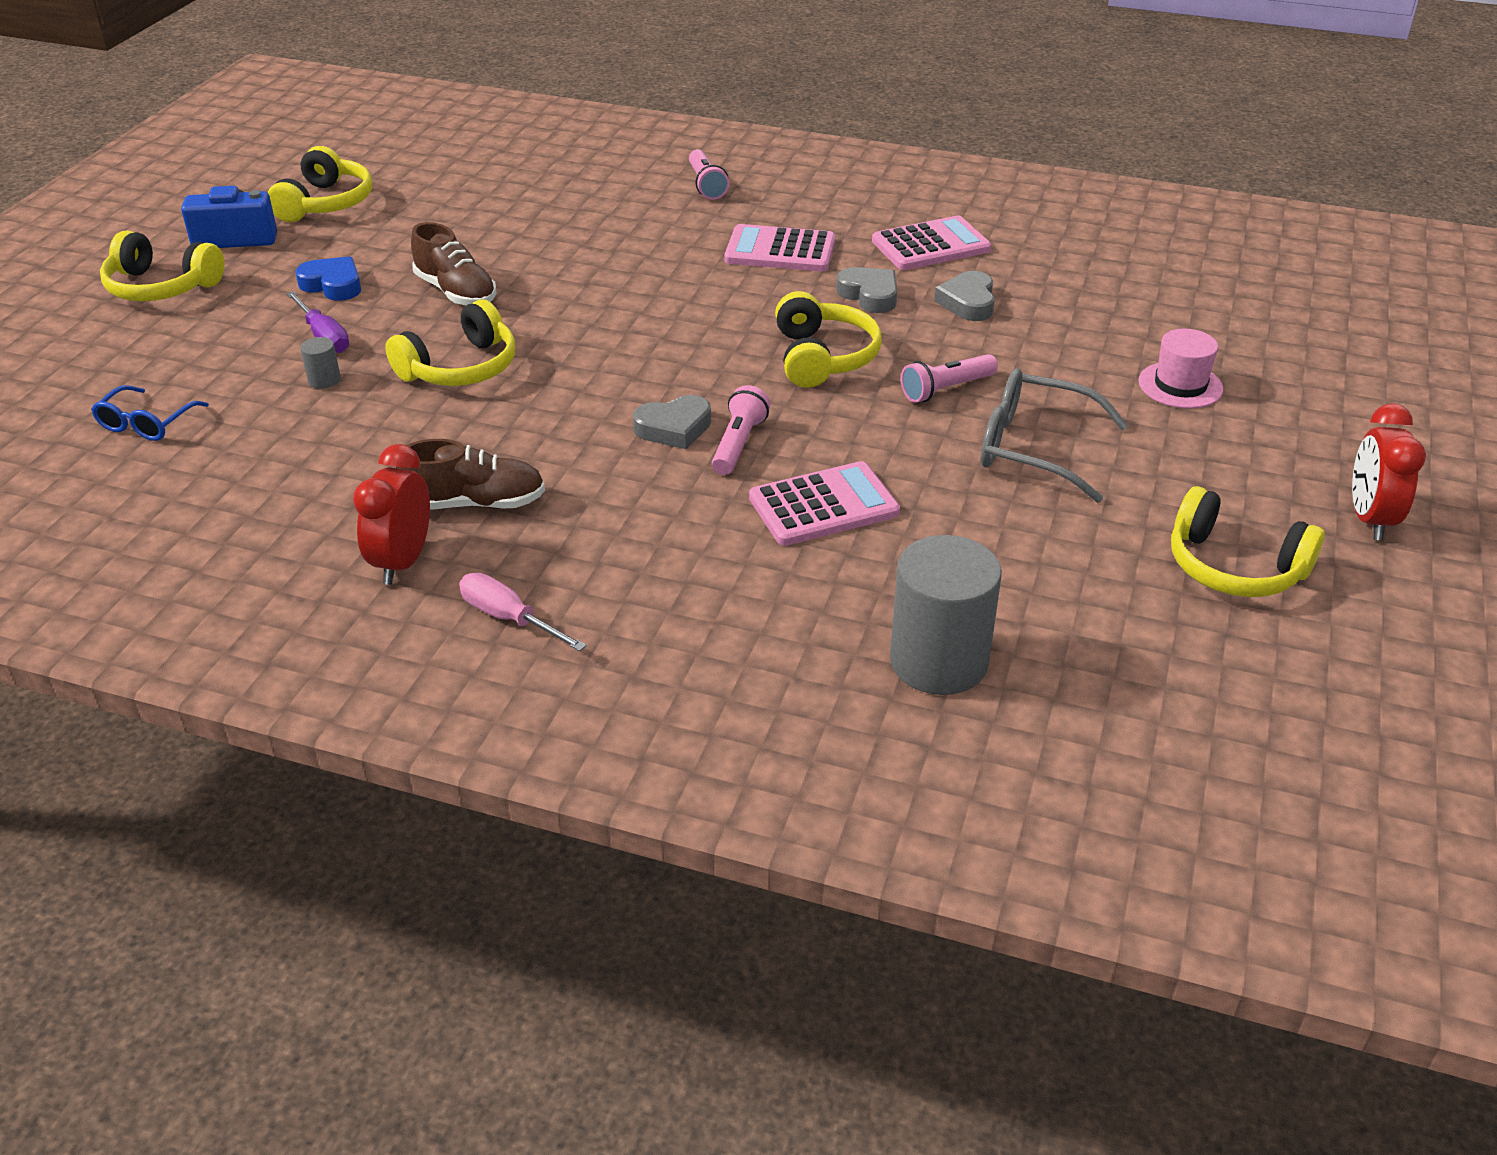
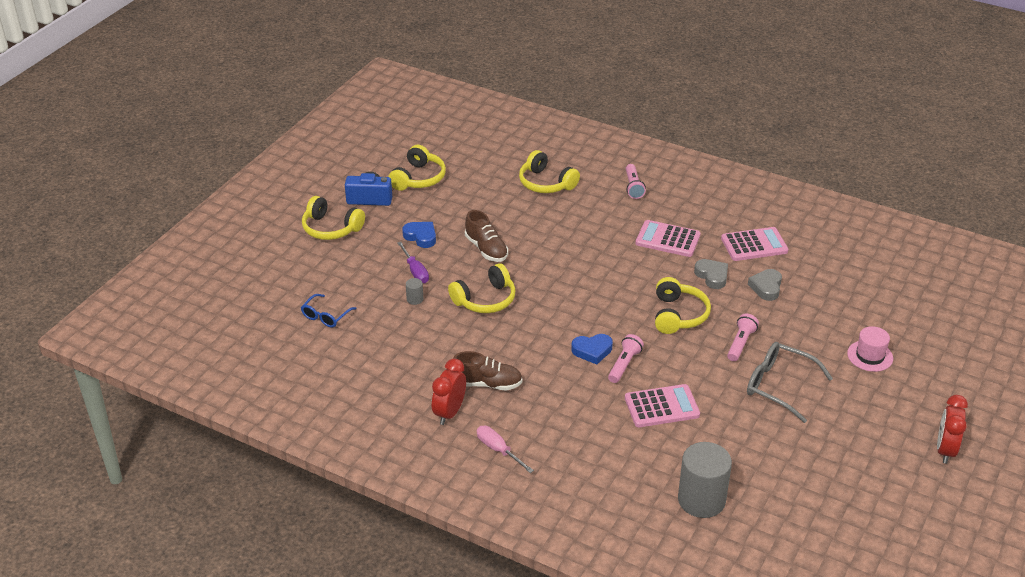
camera: 10 degrees right, 0 degrees up
(674, 428) = (592, 351): grey heart -> blue heart
(946, 389) = (740, 343): pink flashlight -> pink flashlight turned 135 degrees clockwise
(1234, 567) = (864, 468): yellow headphones -> yellow headphones (546, 183)

